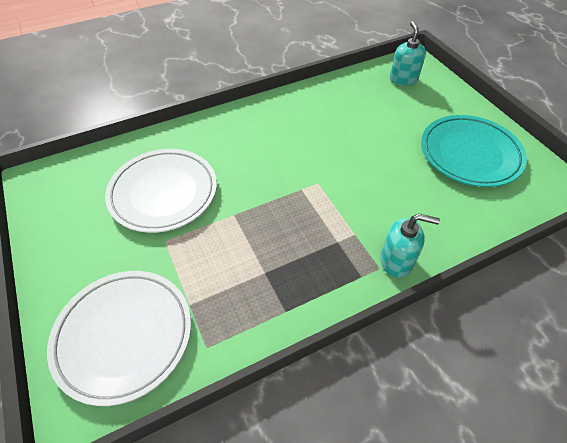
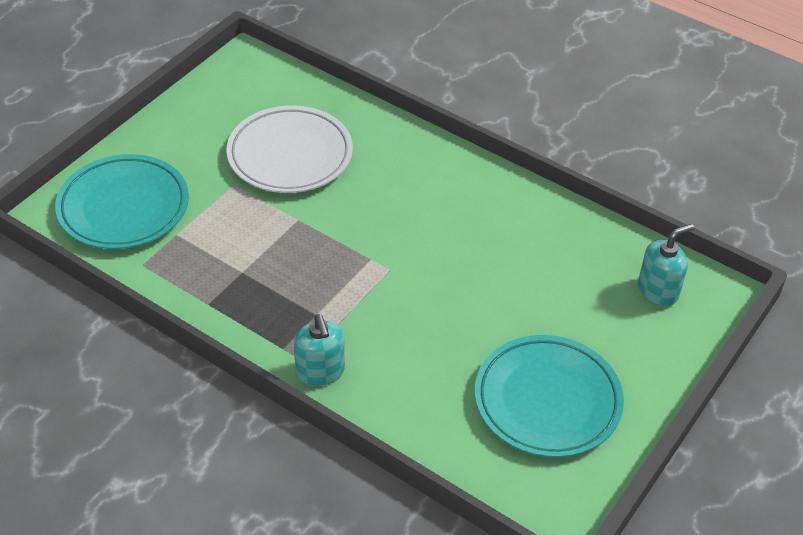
camera: 60 degrees right, 5 degrees down
(124, 336) = (123, 207): white plate -> turquoise plate

